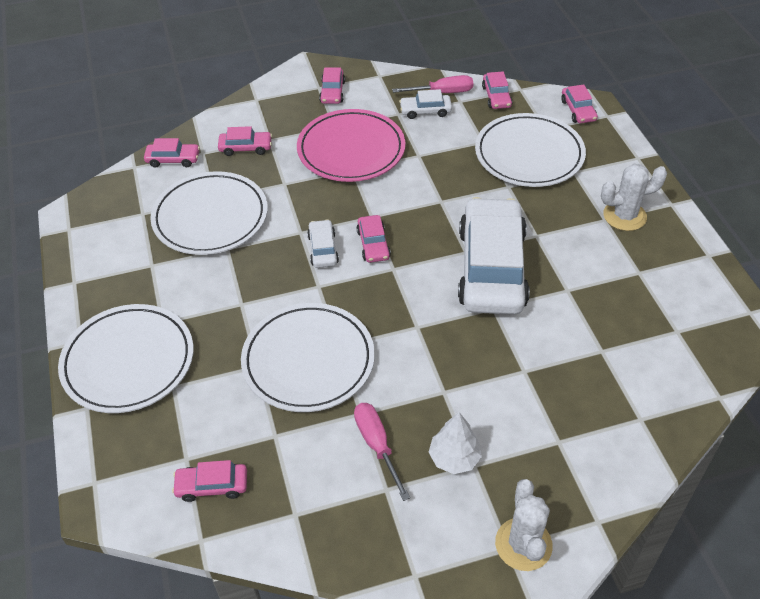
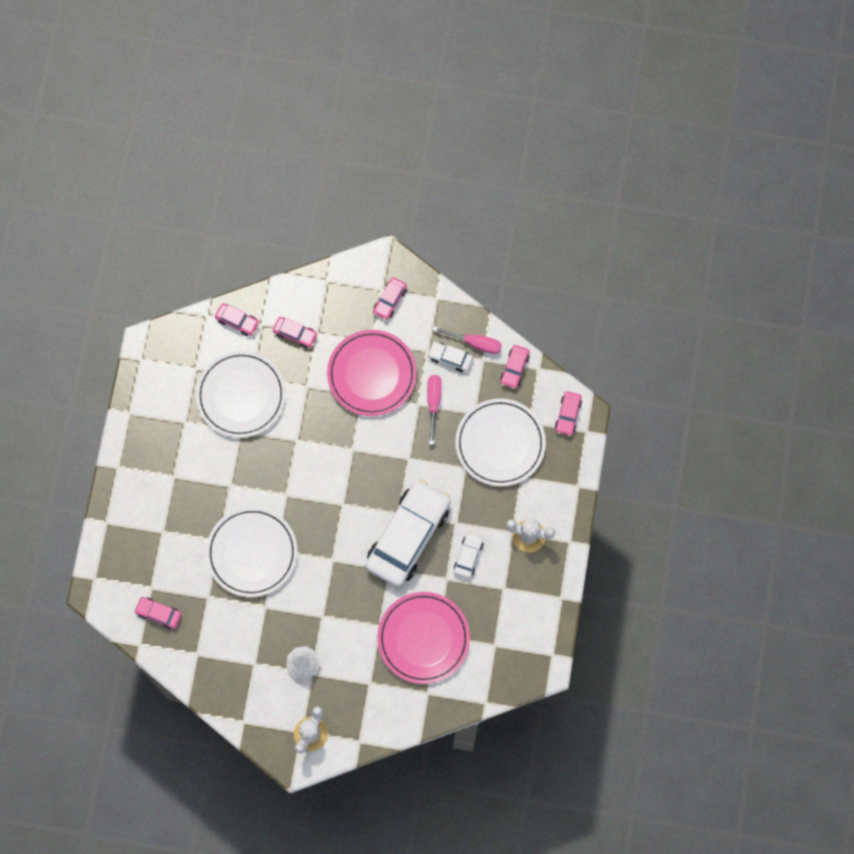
camera: 25 degrees right, 25 degrees up
(128, 361) = (142, 499): white plate -> none
(323, 249) = (304, 464): white car -> white car (468, 556)
(373, 244) = (340, 476): pink car -> none
(377, 445) = (263, 633): pink screwdriver -> pink screwdriver (433, 403)
(588, 360) = (423, 638): none -> pink plate

